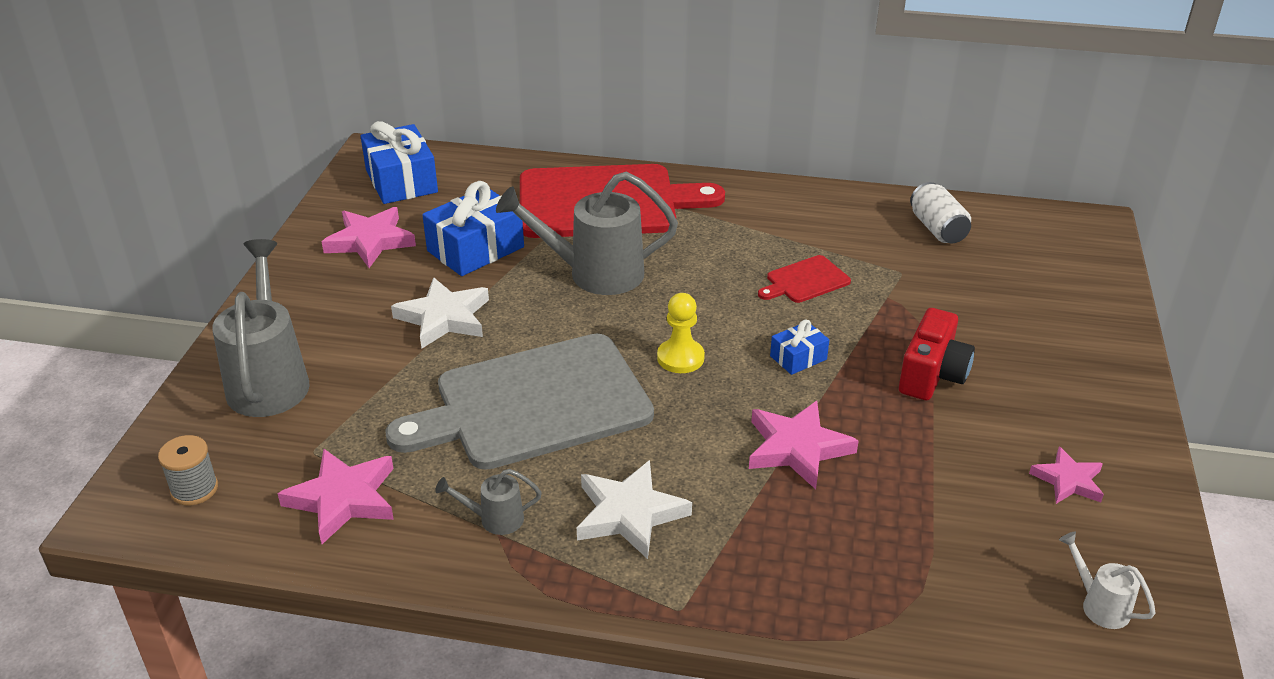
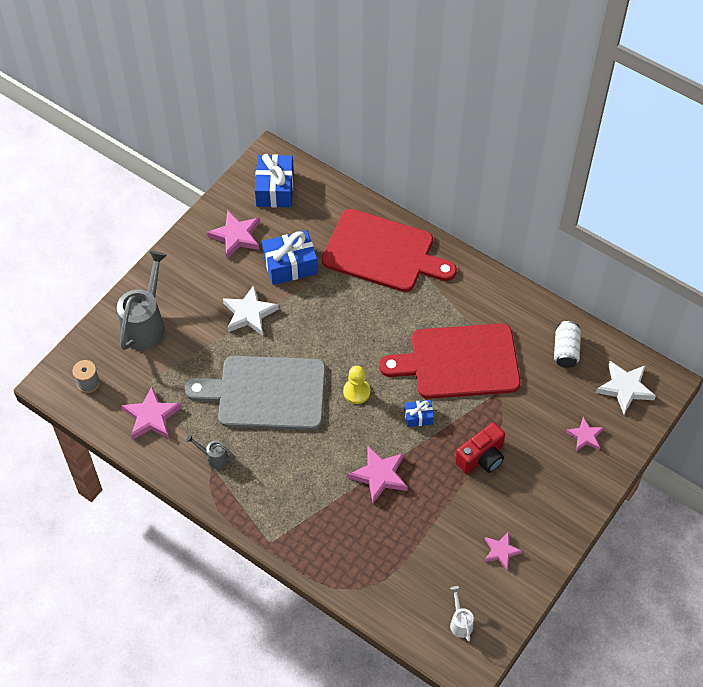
camera: 25 degrees right, 20 degrees up
(595, 274) = (345, 310): grey watering can -> none
(629, 514) = (276, 480): white star -> white star (625, 388)
(805, 281) = (459, 362): red cutting board -> red cutting board, size x2.37
(1049, 306) = (585, 436): none -> pink star

